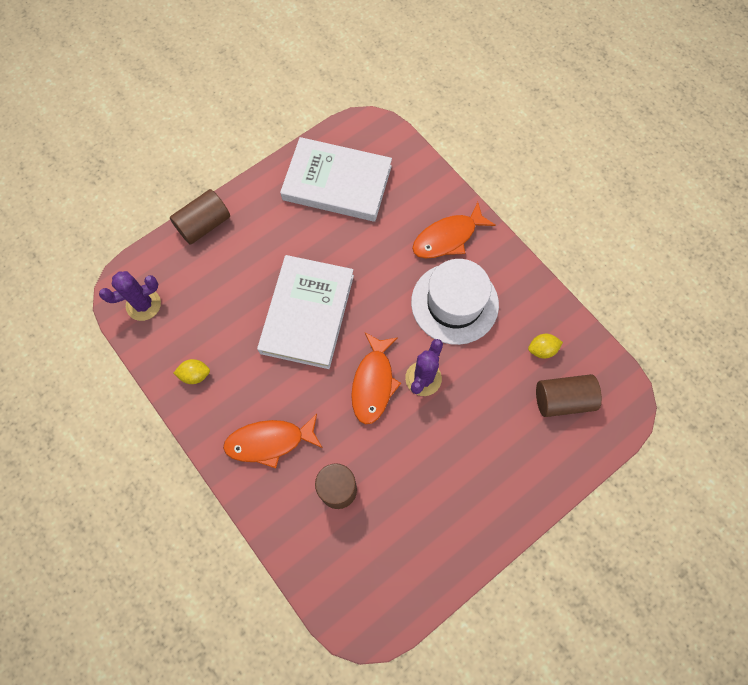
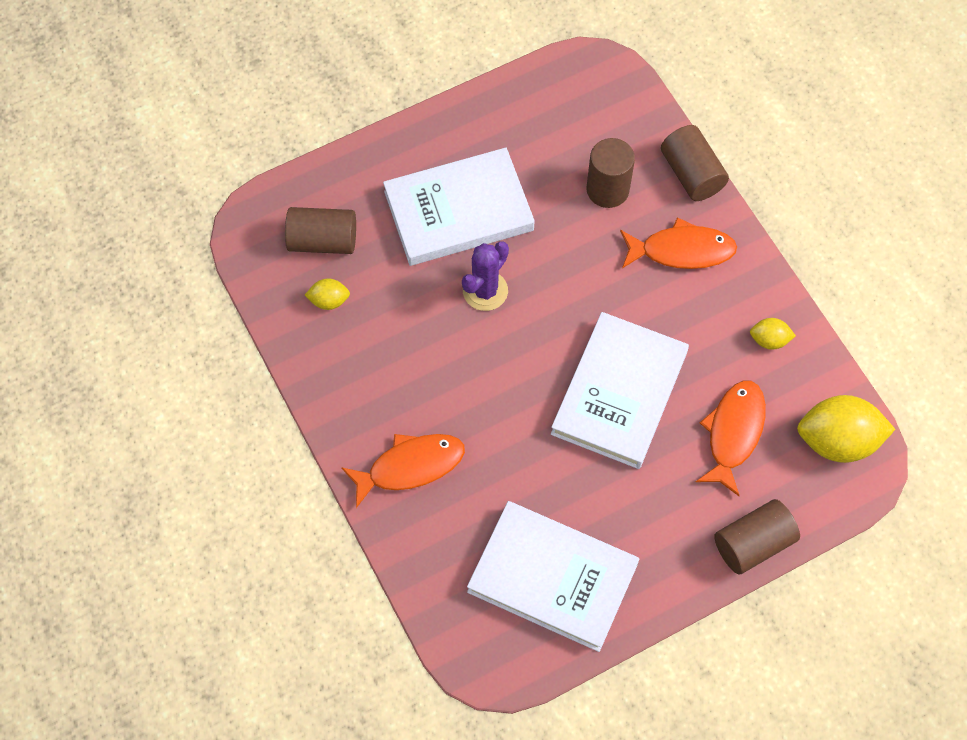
camera: 170 degrees left, 5 degrees down
(143, 304) = (837, 441): purple cactus -> yellow lemon
(266, 519) = (691, 174): none -> brown cylinder
(373, 383) = (547, 295): orange fish -> orange fish (733, 433)
(454, 303) = (423, 375): white hat -> none
(460, 446) = (458, 211): none -> white book

